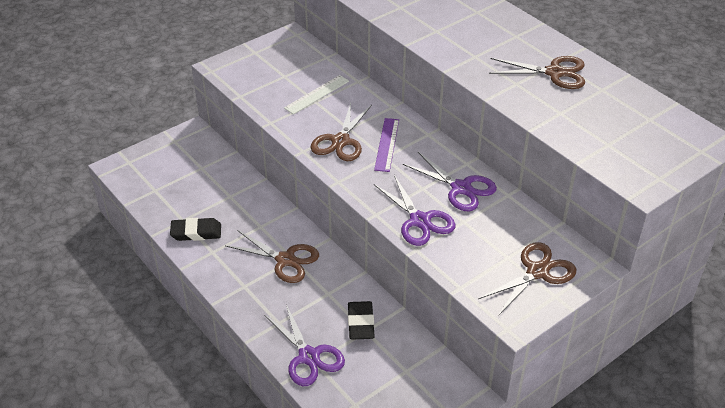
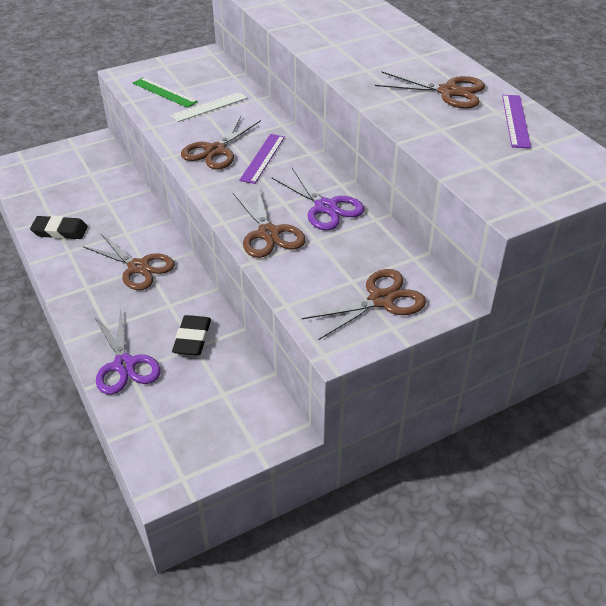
camera: 10 degrees right, 0 degrees up
(268, 83) = (164, 92): none -> green ruler
(419, 221) = (268, 233): purple scissors -> brown scissors
(620, 97) = (515, 120): none -> purple ruler

